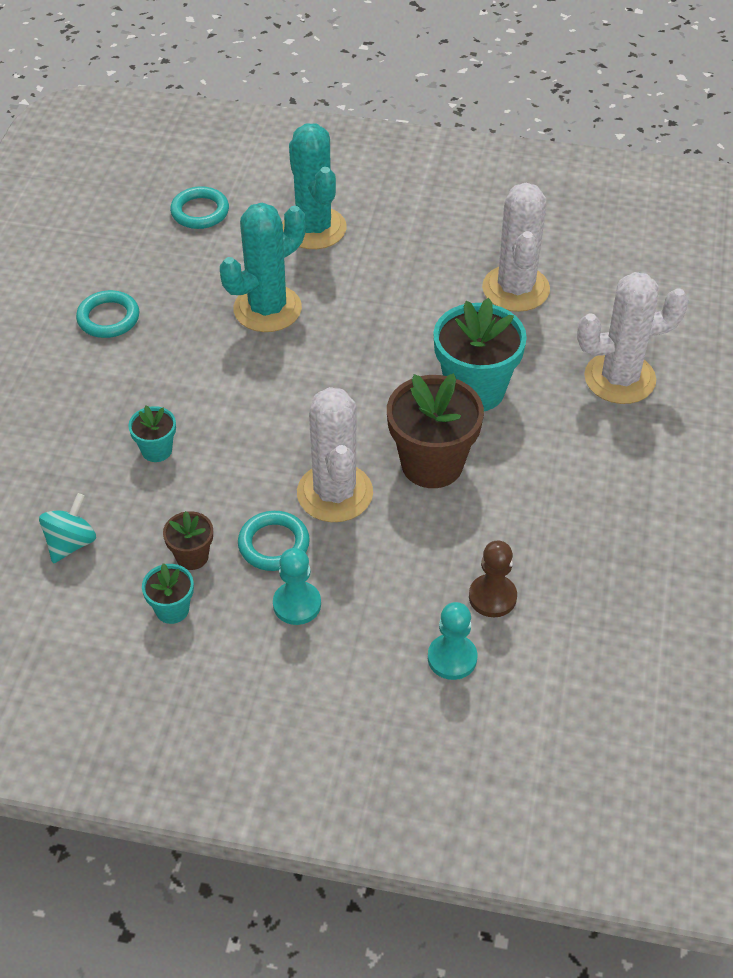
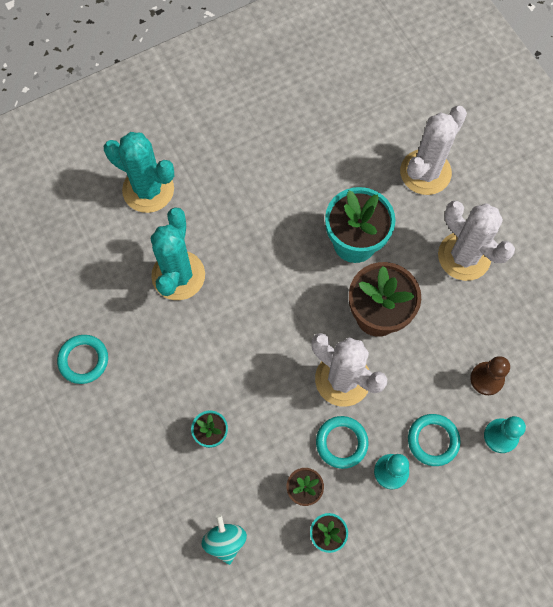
camera: 40 degrees left, 20 degrees up
(200, 212) = (60, 230): turquoise ring -> turquoise ring (433, 440)
(515, 289) = (312, 148): white cactus -> white cactus (464, 256)

